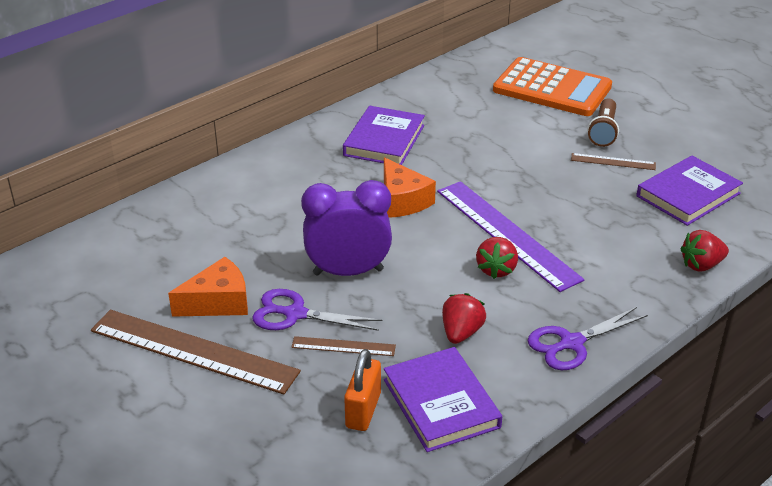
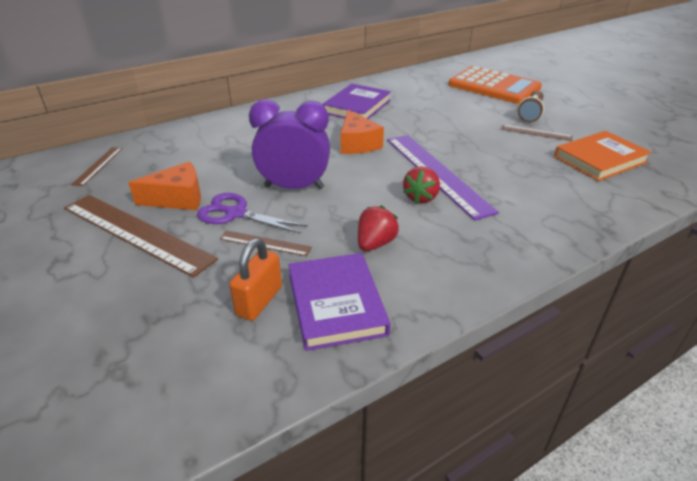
camera: 10 degrees right, 0 degrees up
(94, 268) = (98, 166): none -> brown ruler
(571, 343) = (477, 264): purple scissors -> none
(688, 195) = (600, 159): purple book -> orange book
(701, 265) = (610, 212): red strawberry -> none

